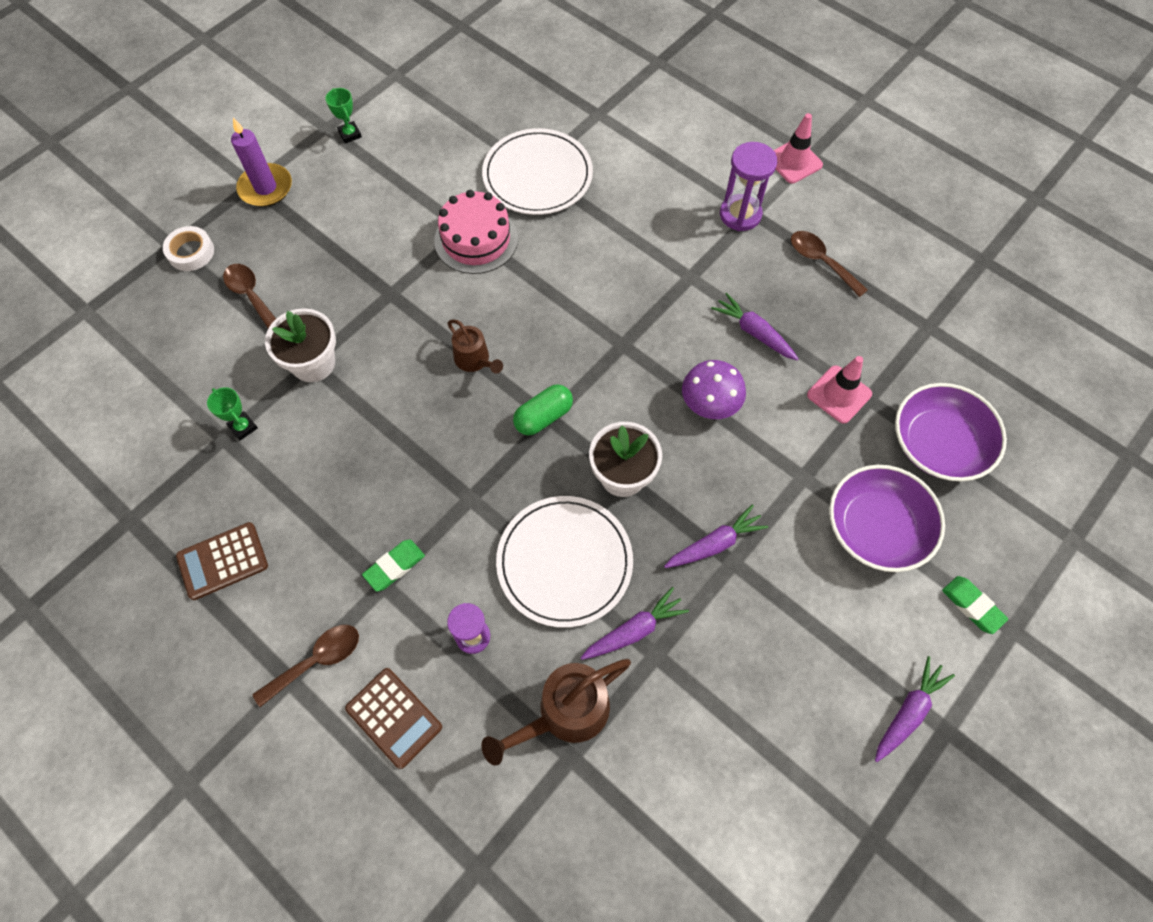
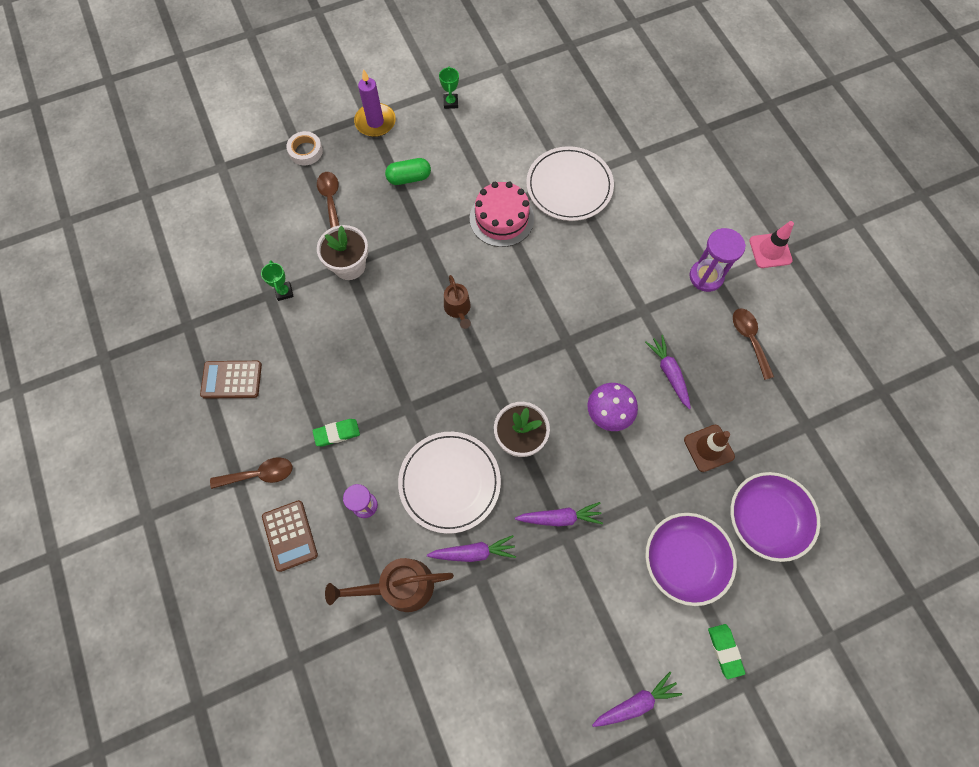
camera: 25 degrees right, 5 degrees up
(543, 417) = (485, 371): green capsule -> green capsule (409, 178)
(839, 394) = (708, 448): pink traffic cone -> brown traffic cone

